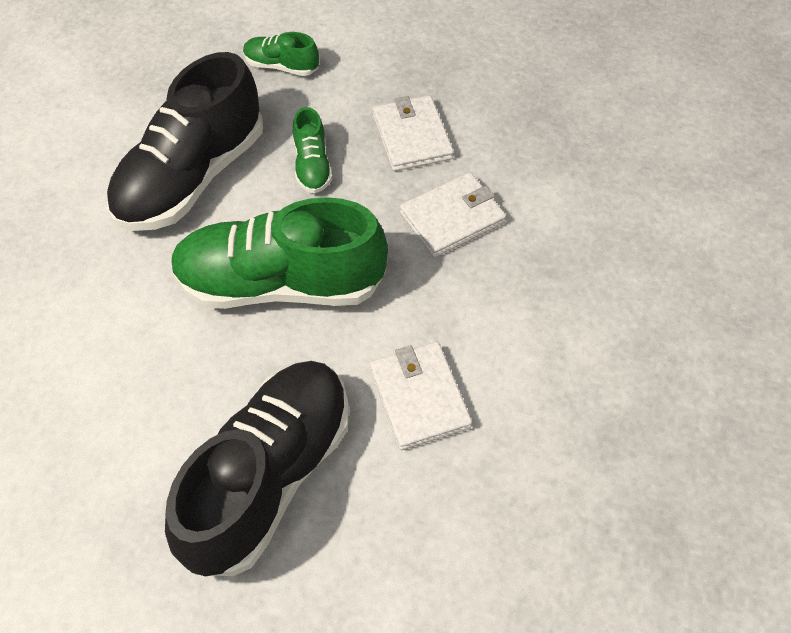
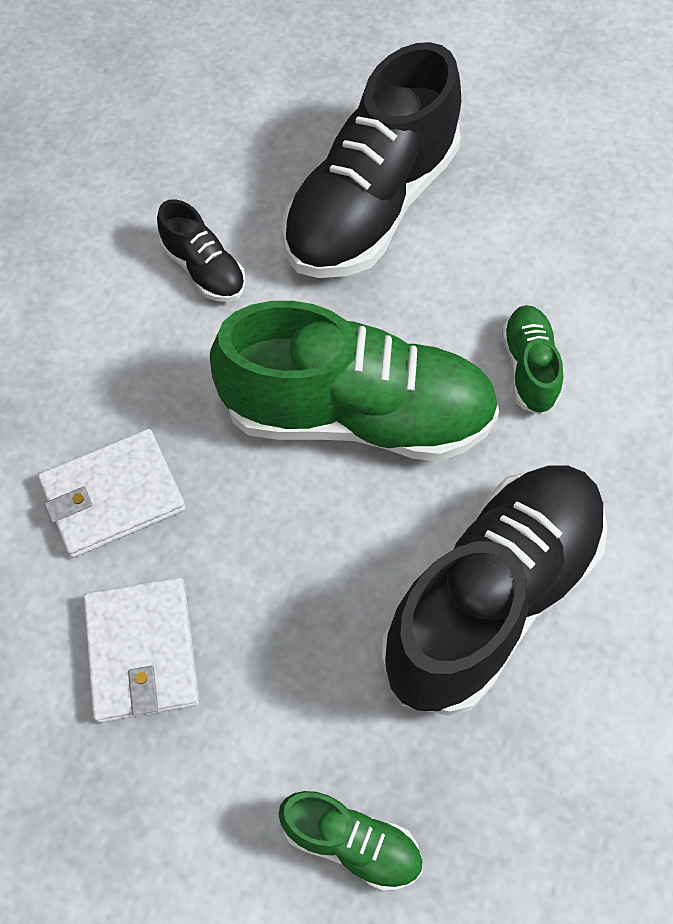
camera: 175 degrees left, 5 degrees up
(312, 166) = (306, 606): green shoe -> green shoe (529, 368)
(419, 397) = (204, 269): white wallet -> black shoe

